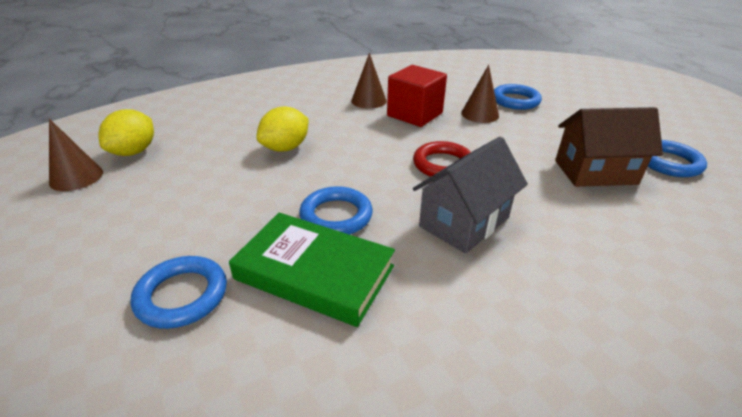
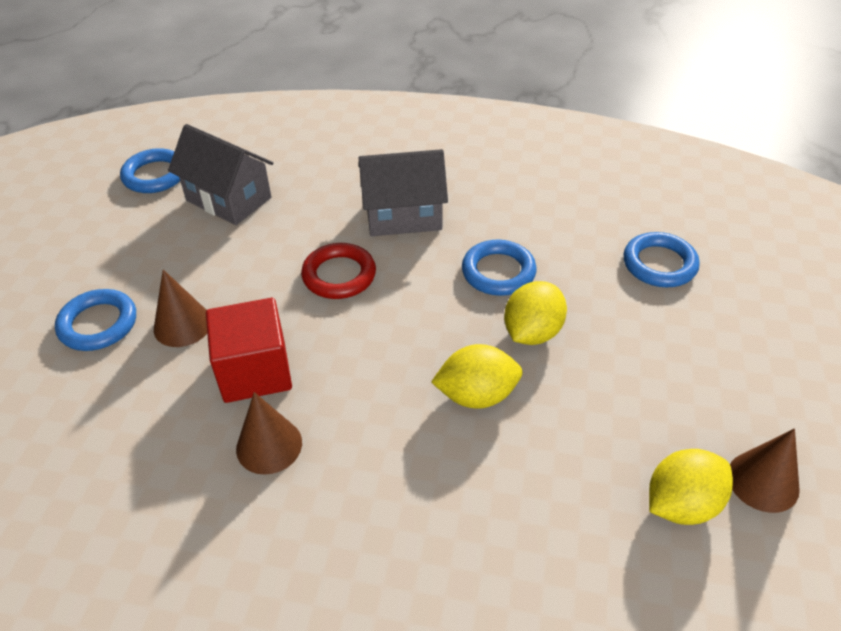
camera: 140 degrees left, 10 degrees up
(274, 189) = (532, 332): none -> yellow lemon
(314, 273) = (554, 235): green book -> none
(595, 172) = (229, 199): brown house -> grey house

